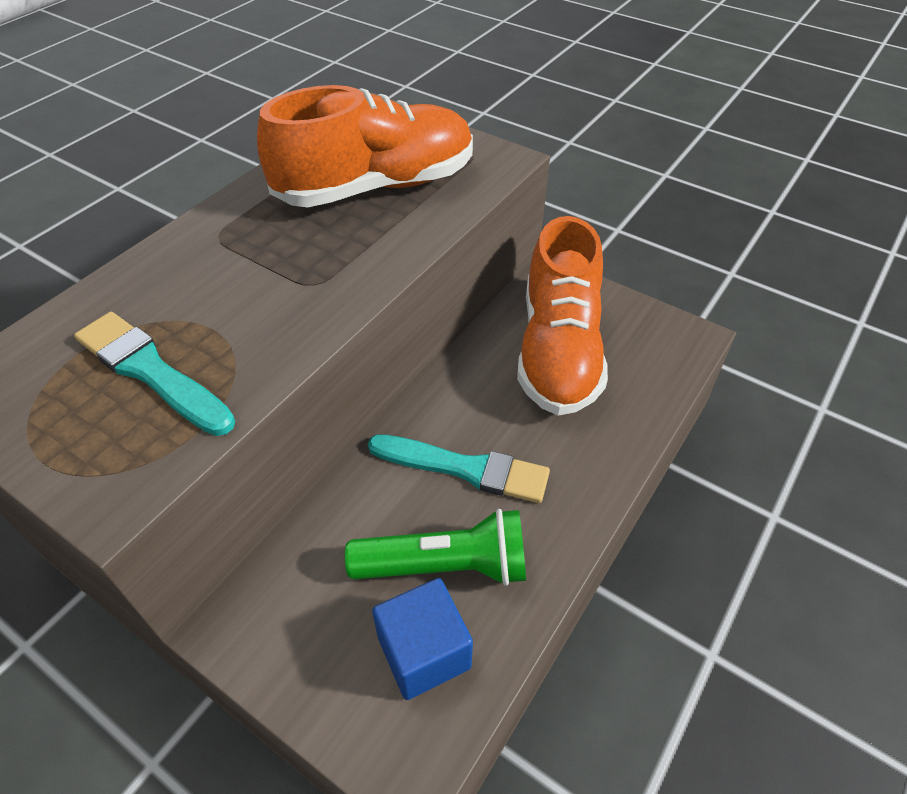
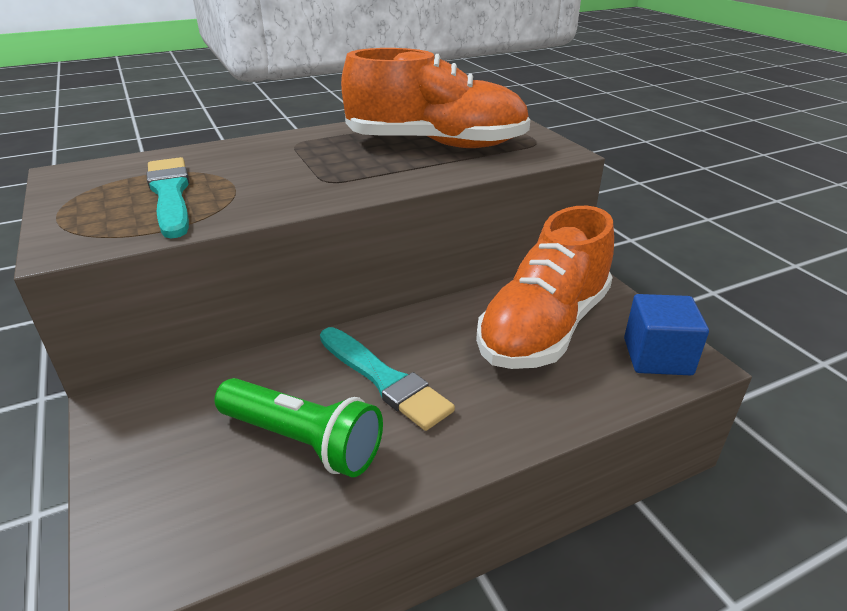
camera: 30 degrees right, 15 degrees down
(424, 652) = (225, 496): blue cube -> blue cube (657, 356)

